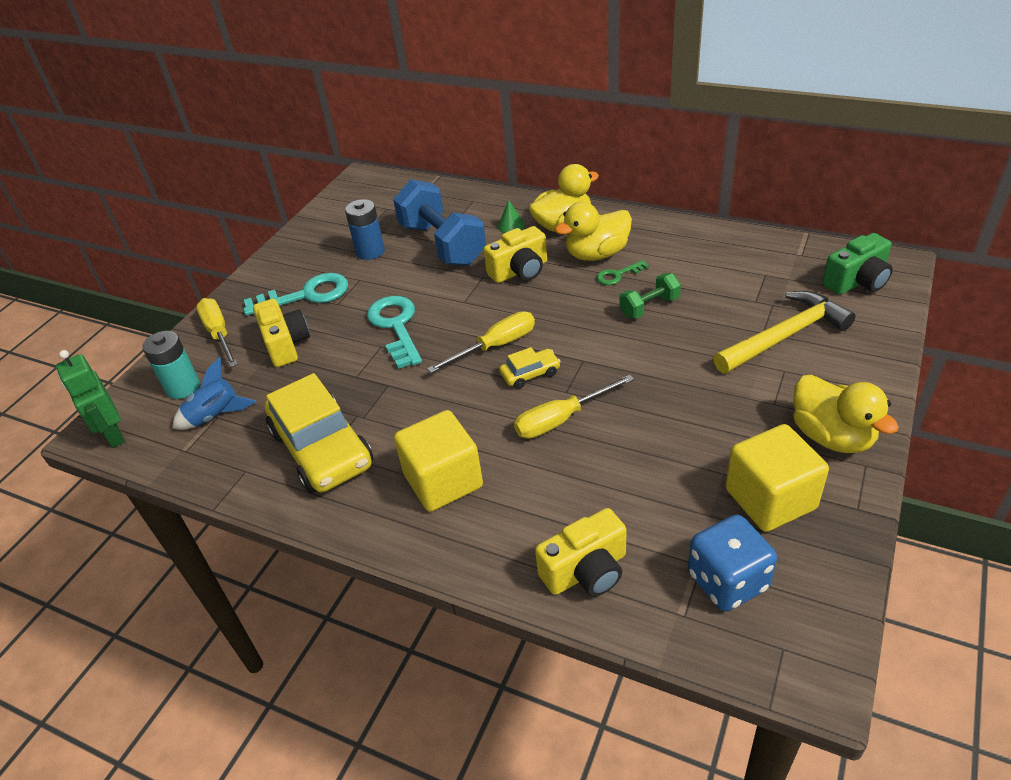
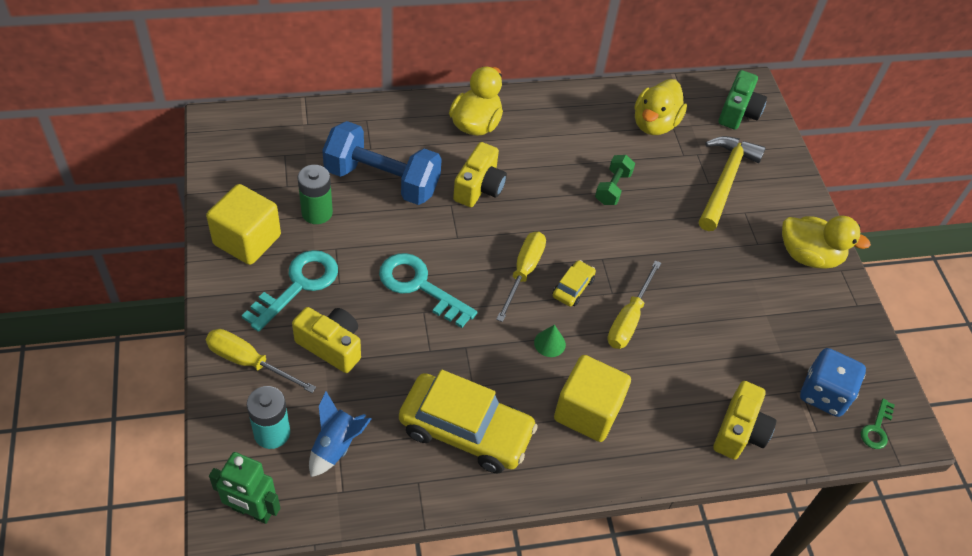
camera: 45 degrees left, 10 degrees up
(370, 251) = (317, 212): blue battery -> green battery
(511, 225) = (429, 139): green cone -> green cone (549, 343)
(596, 254) = (530, 148): yellow duck -> yellow duck (654, 124)
(618, 275) = (564, 164): green key -> green key (876, 428)
(770, 499) = (806, 322): yellow cube -> yellow cube (247, 240)

